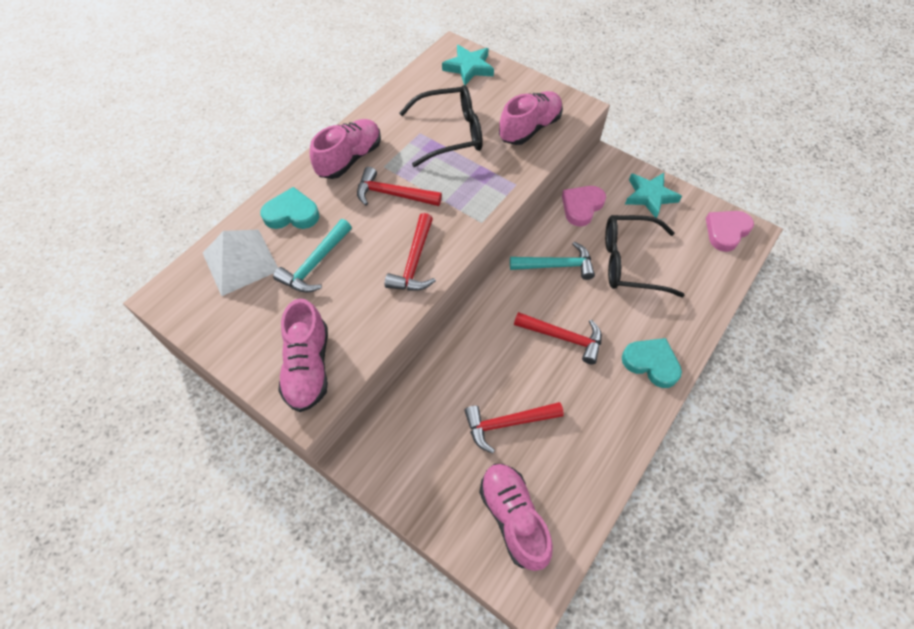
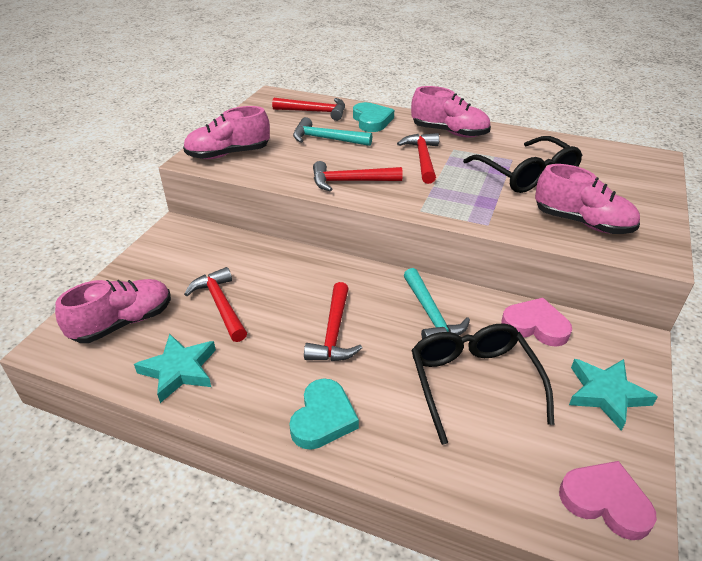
camera: 75 degrees right, 20 degrees down
(240, 261) = (315, 112): white pyramid -> red hammer
(469, 68) = (636, 171): turquoise star -> turquoise star (179, 370)

